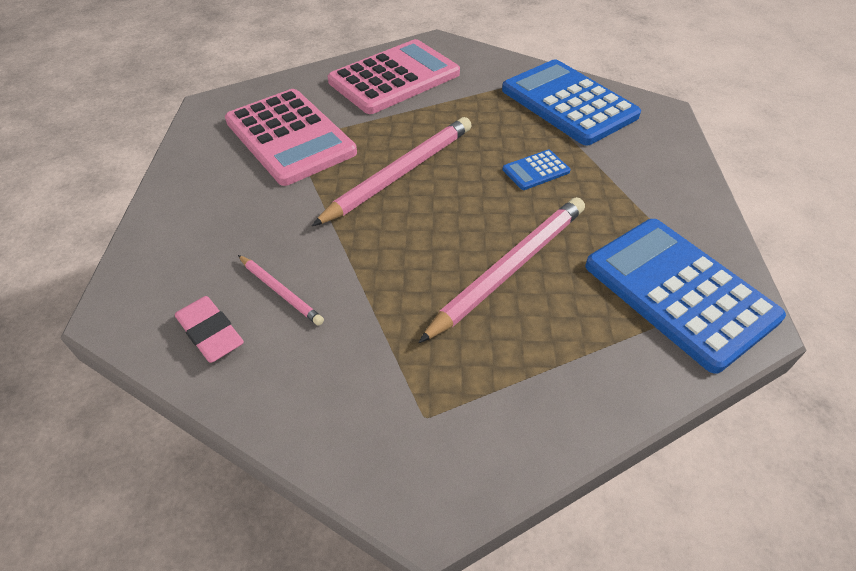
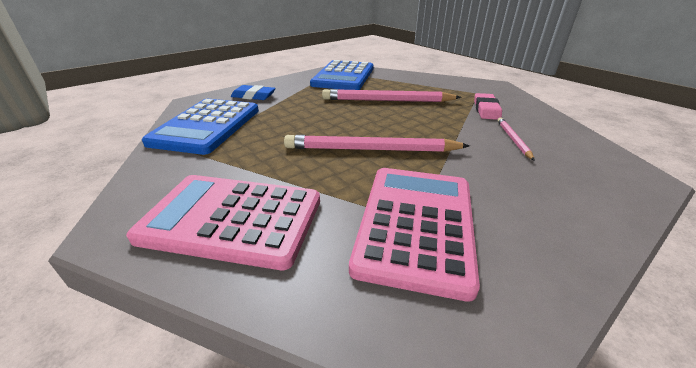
camera: 130 degrees left, 15 degrees down
(210, 333) = (568, 143): pink eraser -> pink eraser (486, 110)
(536, 170) = (303, 115): blue calculator -> none
(645, 158) = (253, 96): none -> blue eraser

